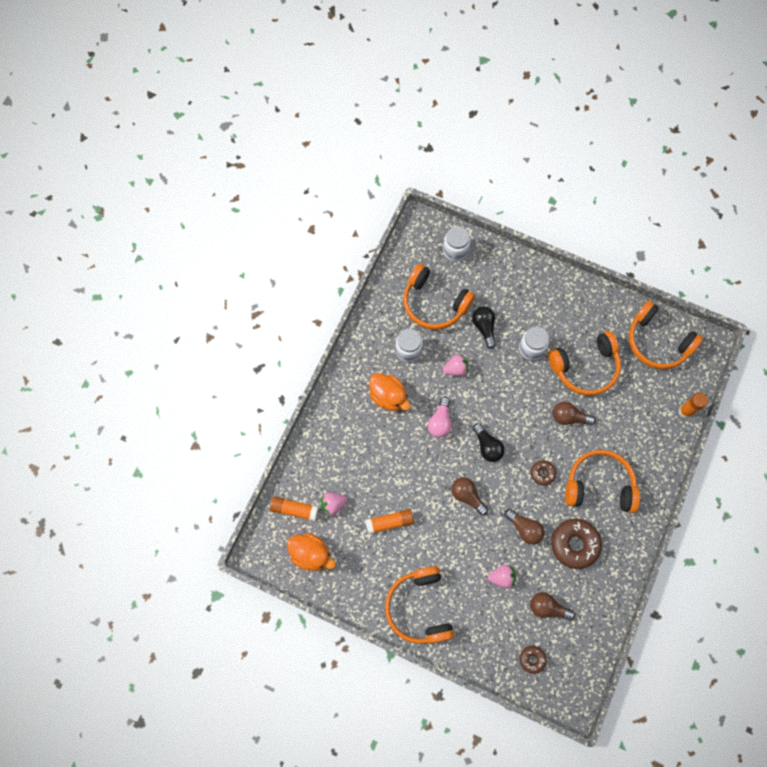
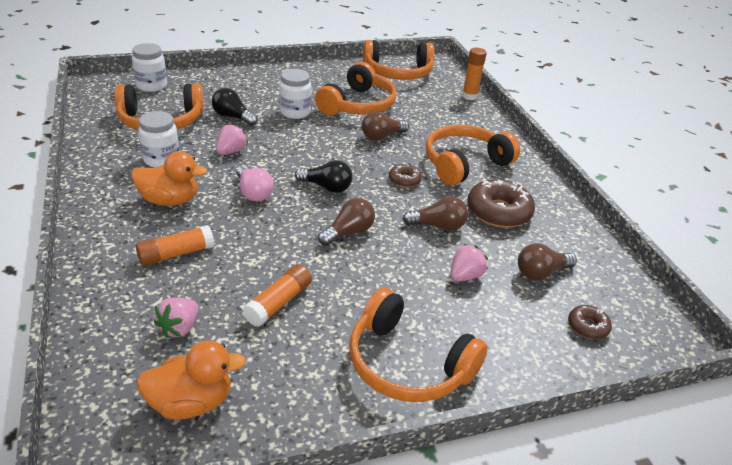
camera: 45 degrees left, 35 degrees down
(294, 509) = (119, 366): orange glue stick -> orange glue stick (176, 254)
(467, 496) = (348, 232): brown light bulb -> brown light bulb turned 135 degrees clockwise

